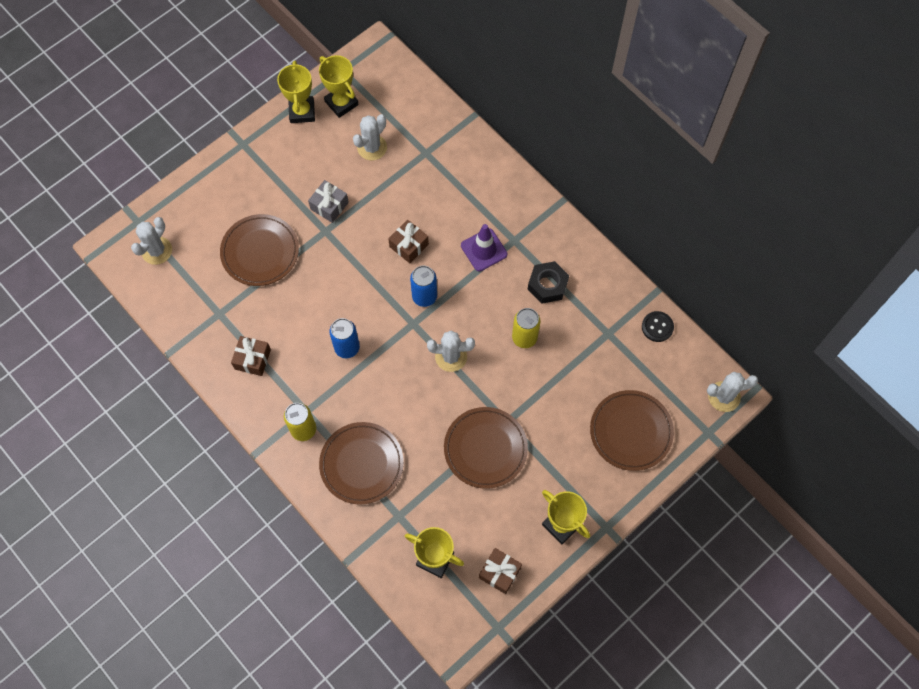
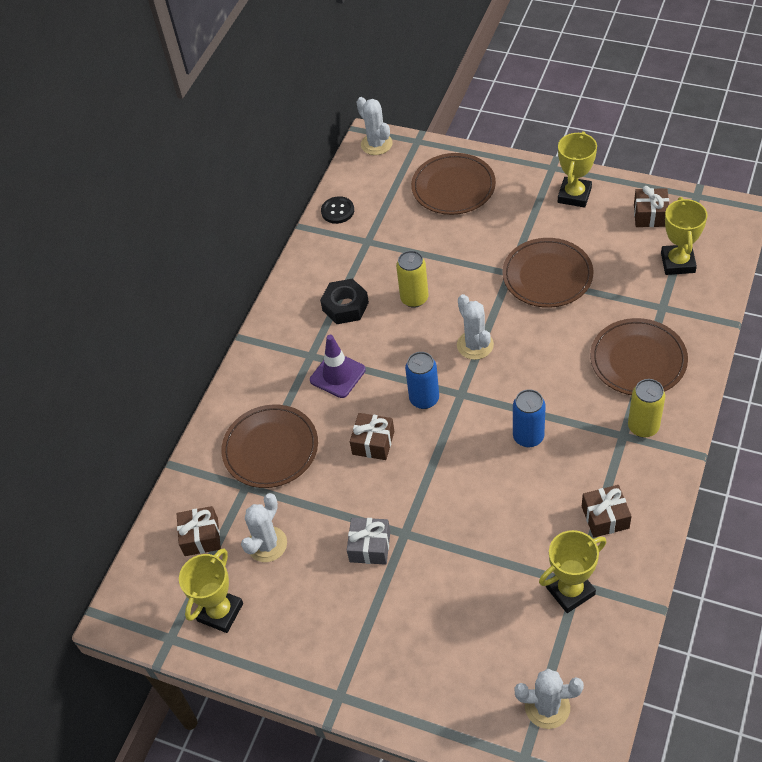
camera: 110 degrees left, 15 degrees down
(260, 252) = (473, 586): brown plate -> brown plate (270, 449)
(302, 112) = (255, 651): yellow trophy -> yellow trophy (570, 590)
(372, 147) = (267, 544): white cactus -> white cactus turned 75 degrees counterclockwise
(403, 112) = (201, 537): none -> brown gift

